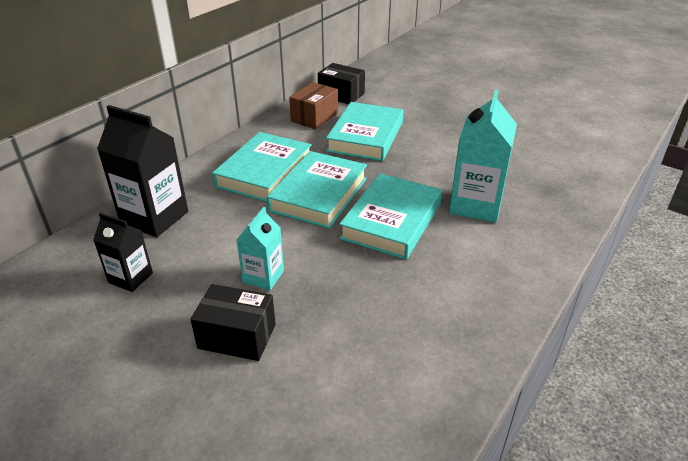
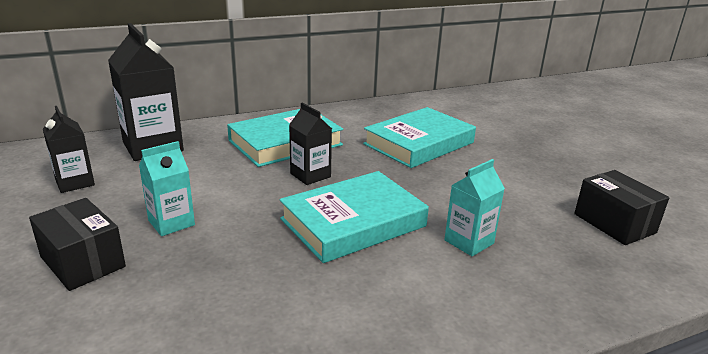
camera: 30 degrees right, 10 degrees down
(314, 117) = (387, 115): brown box -> none
(318, 194) = (310, 175): turquoise book -> black carton
(341, 95) = (436, 105): black box -> black box (614, 223)
(475, 205) = (469, 242): turquoise carton -> turquoise carton, size x0.57

